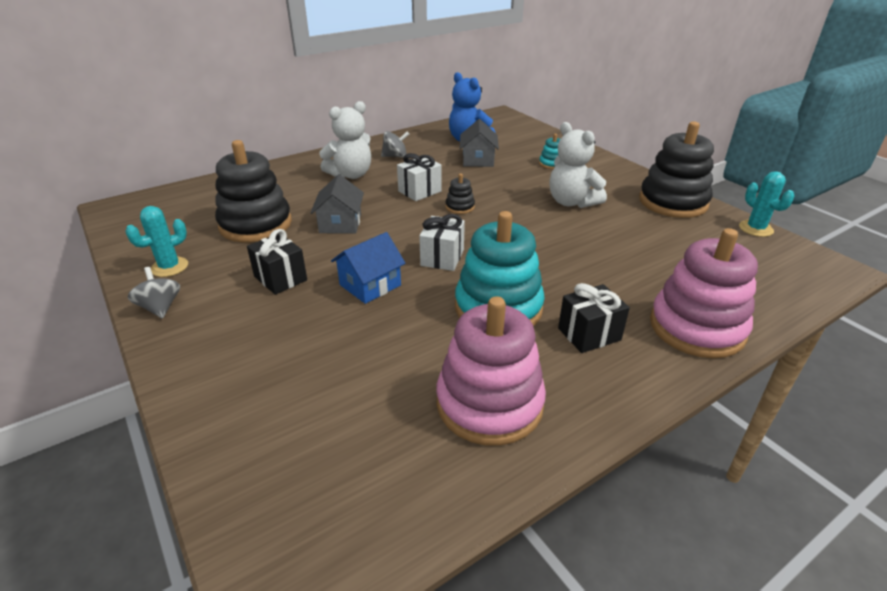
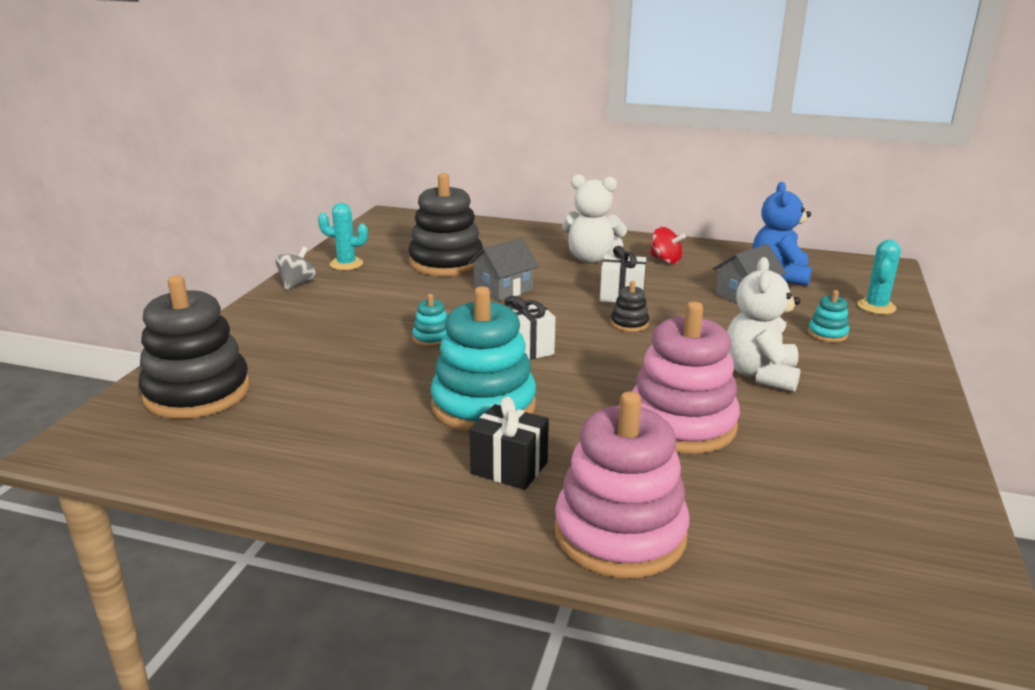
camera: 50 degrees right, 10 degrees down
(280, 278) = (389, 303): black gift -> none
(370, 285) = (432, 338): blue house -> turquoise stacking toy
(395, 156) = (665, 260): grey spinning top -> red spinning top
(489, 403) = (338, 451): pink stacking toy -> pink stacking toy (681, 424)
(673, 202) = (901, 438): black stacking toy -> black stacking toy (197, 393)
(755, 229) = (960, 523): turquoise cactus -> turquoise cactus (876, 307)

